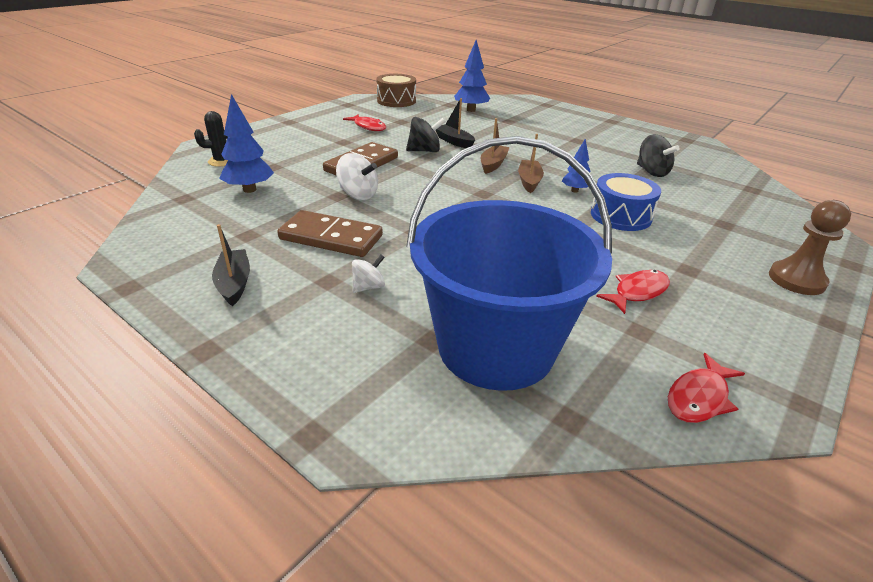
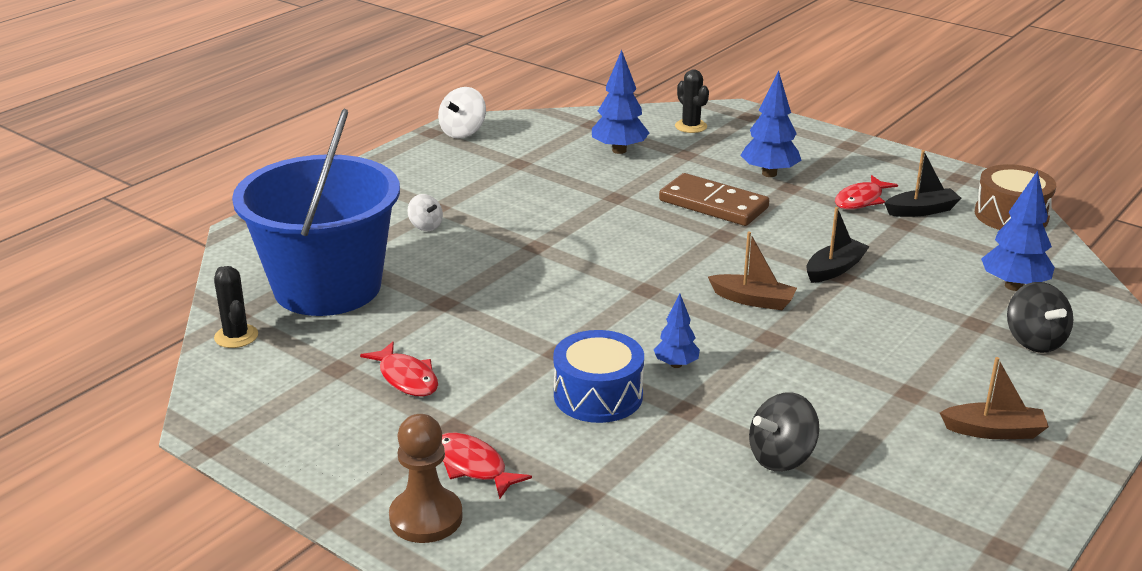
camera: 90 degrees right, 5 degrees down
(234, 283) = (434, 169): black boat -> black boat (921, 210)
(320, 145) = (769, 174): none -> blue tree
(331, 238) = (516, 202): brown domino -> none
(358, 195) = (621, 208): white spinning top -> white spinning top (463, 132)
(424, 151) = (783, 246): black spinning top -> black spinning top (1034, 341)
(529, 181) = (698, 327): brown boat -> brown boat (993, 431)
(612, 412) = (236, 336): none -> black cactus
(699, 397) = (239, 384): red fish -> red fish (473, 466)

